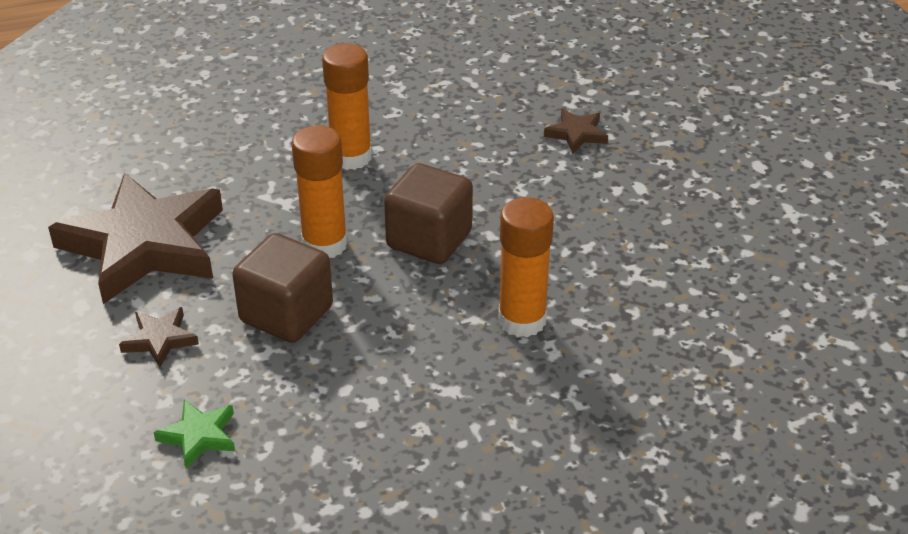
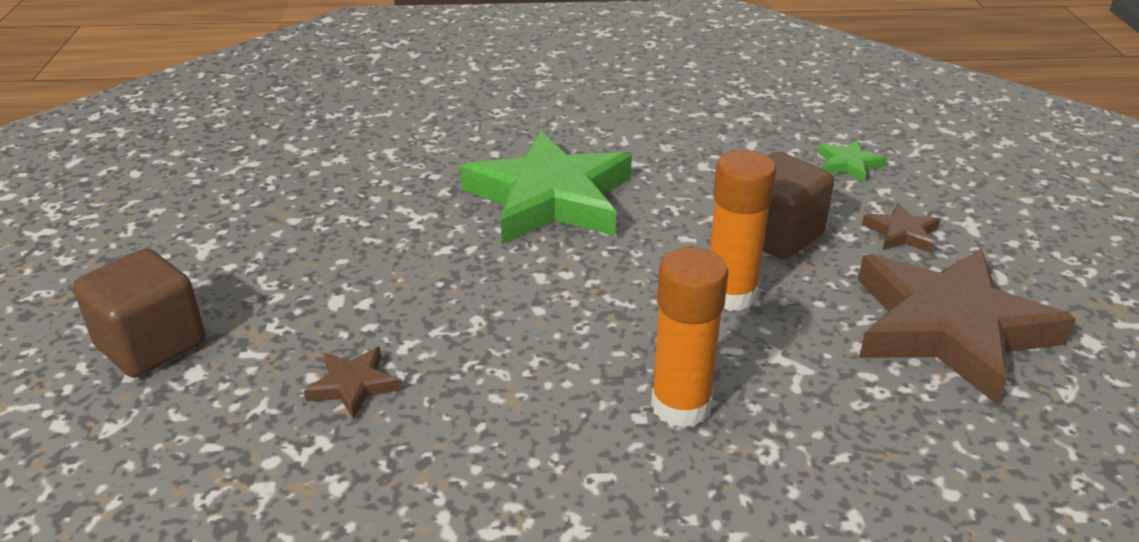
camera: 165 degrees left, 5 degrees down
(429, 239) = (610, 281): brown cube -> brown cube (151, 345)
(522, 320) = (550, 198): orange glue stick -> green star

